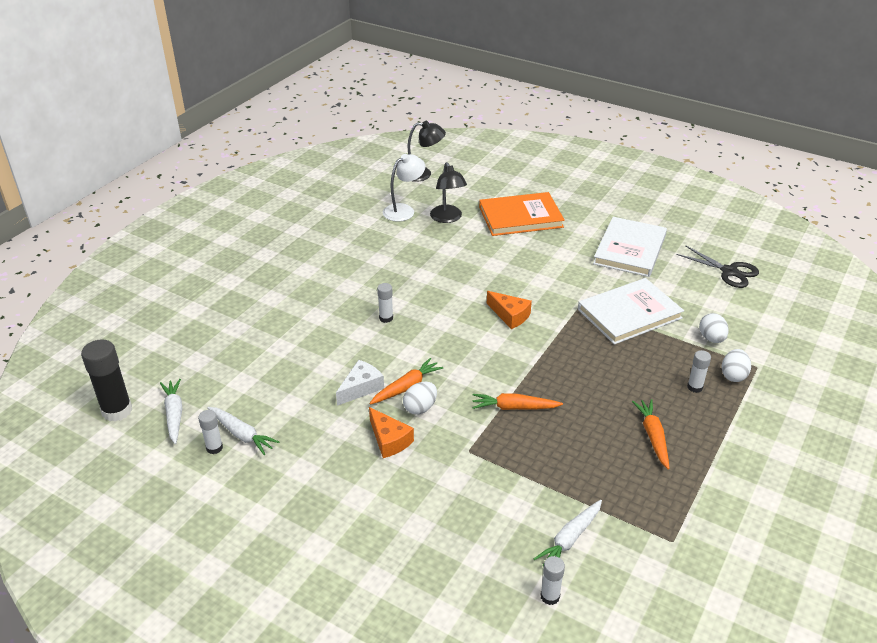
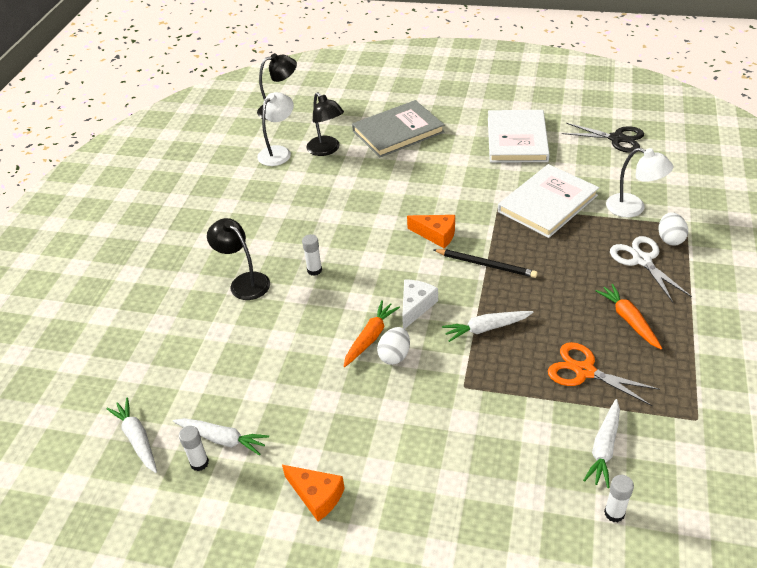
camera: 15 degrees left, 5 degrees up
(117, 411) = (70, 454): black glue stick -> none
(321, 312) = (244, 282): none -> black lamp
(361, 388) = (324, 351): white cheese -> white cheese (415, 306)
(389, 440) = (380, 399): orange cheese -> orange cheese (316, 496)
(514, 407) = (486, 328): orange carrot -> white carrot
(520, 217) = (398, 131): orange book -> grey book
(542, 353) = (485, 265): none -> black pencil
(586, 469) = (584, 371): none -> orange scissors
(694, 387) = (642, 260): white glue stick -> white scissors
(711, 338) = (633, 208): white egg -> white lamp

